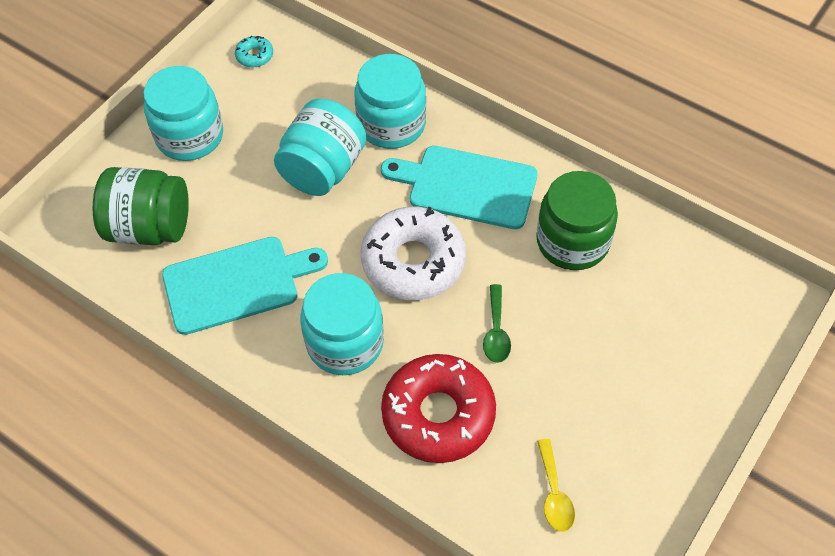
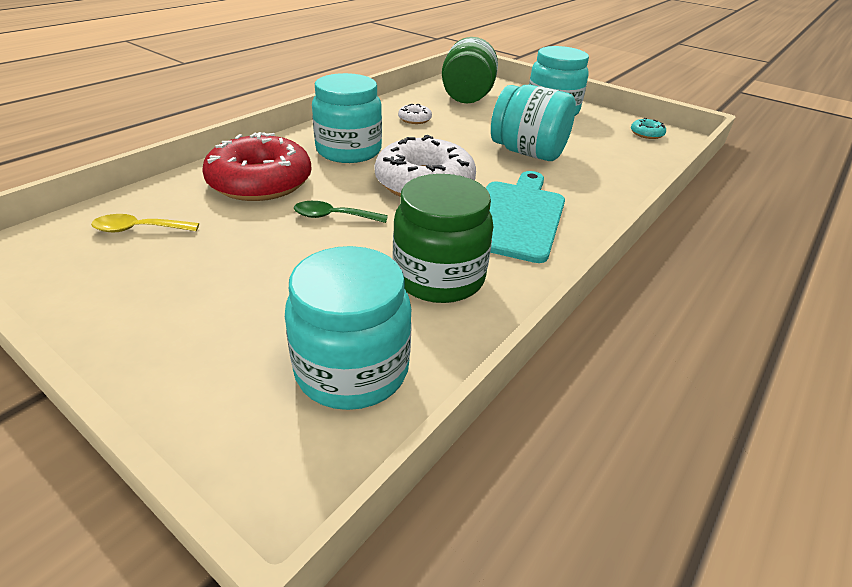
camera: 90 degrees right, 20 degrees down
(237, 283) = (414, 119): turquoise cutting board -> white donut
(391, 124) = (589, 185): turquoise jar -> turquoise jar (352, 369)

